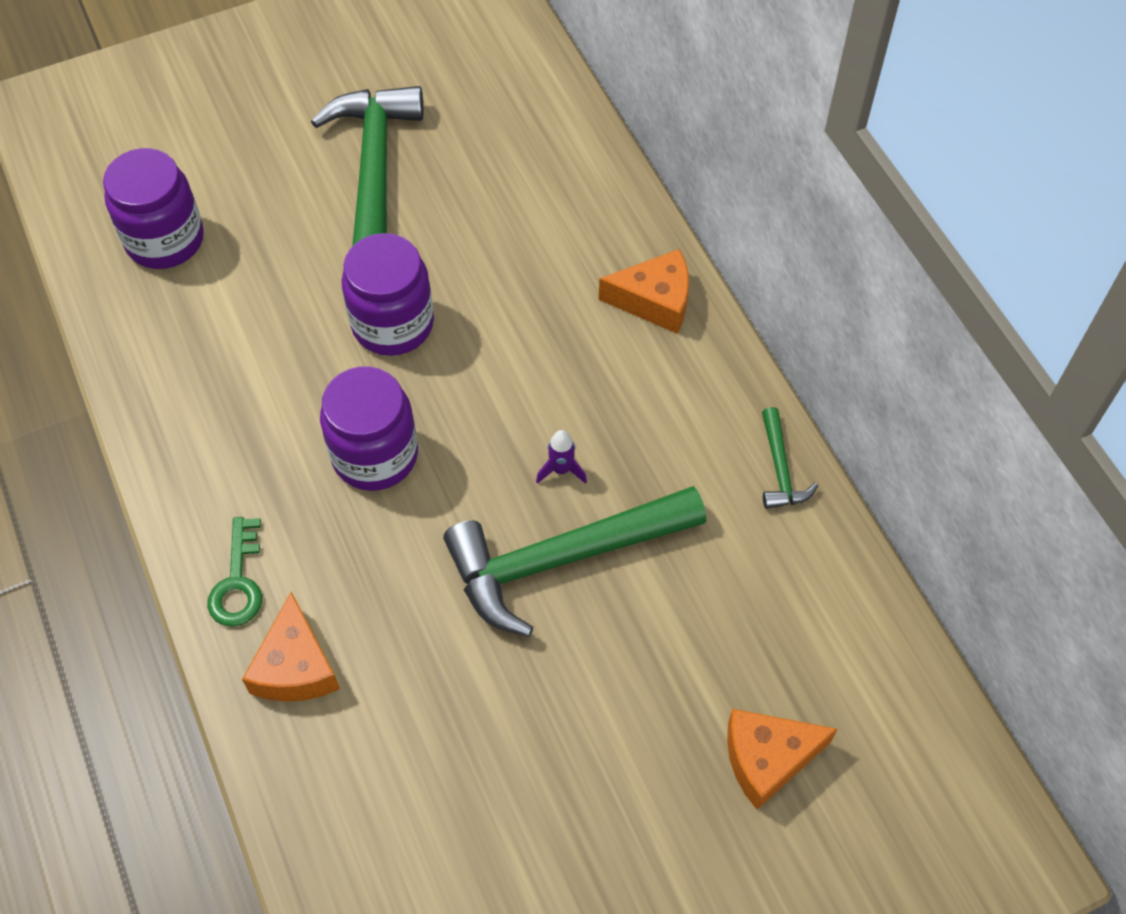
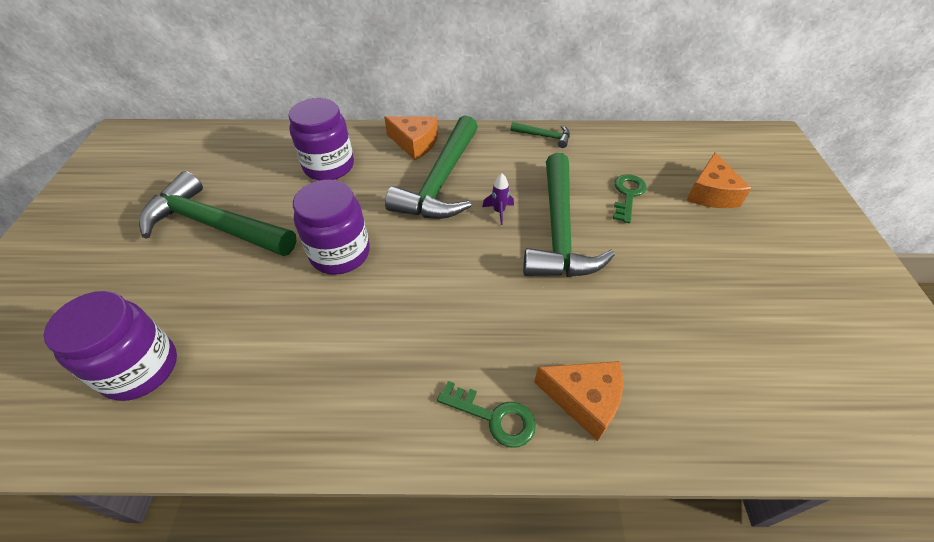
camera: 65 degrees left, 10 degrees down
(375, 455) = (434, 295): purple jar -> purple jar (329, 166)
(586, 372) = (441, 181): none -> green hammer
(655, 301) = (415, 143): orange cheese -> orange cheese turned 90 degrees clockwise
(694, 633) = (628, 195): none -> green key

